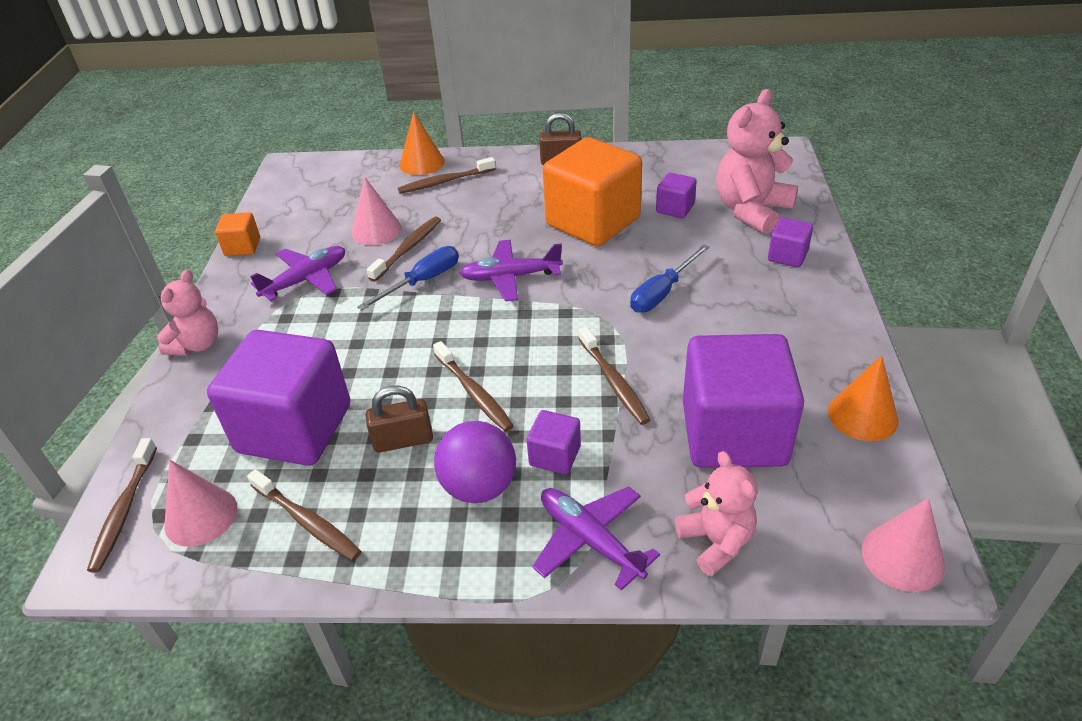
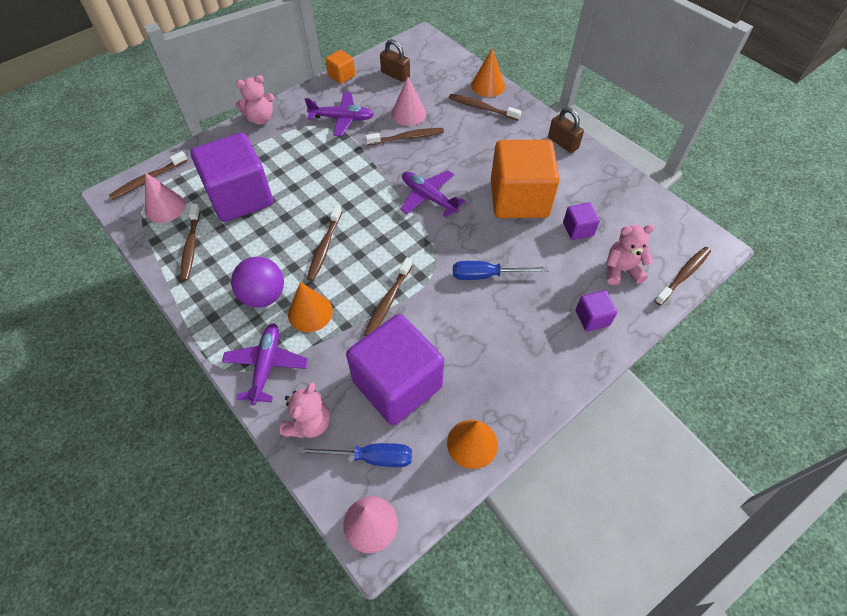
camera: 45 degrees right, 15 degrees up
(403, 440) = (268, 243): brown padlock -> brown padlock (395, 75)
(422, 281) = (387, 164): blue screwdriver -> blue screwdriver (370, 457)
(555, 456) = (310, 312): purple cube -> orange cone
(751, 210) = (621, 270): pink teddy bear -> pink teddy bear, size x0.62
(795, 182) = (683, 275): none -> brown toothbrush

